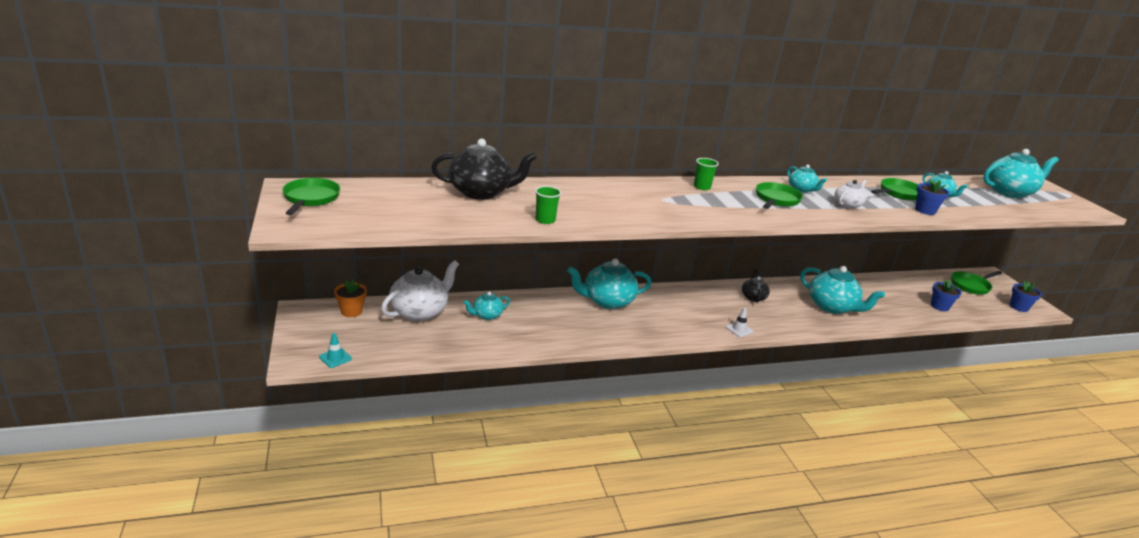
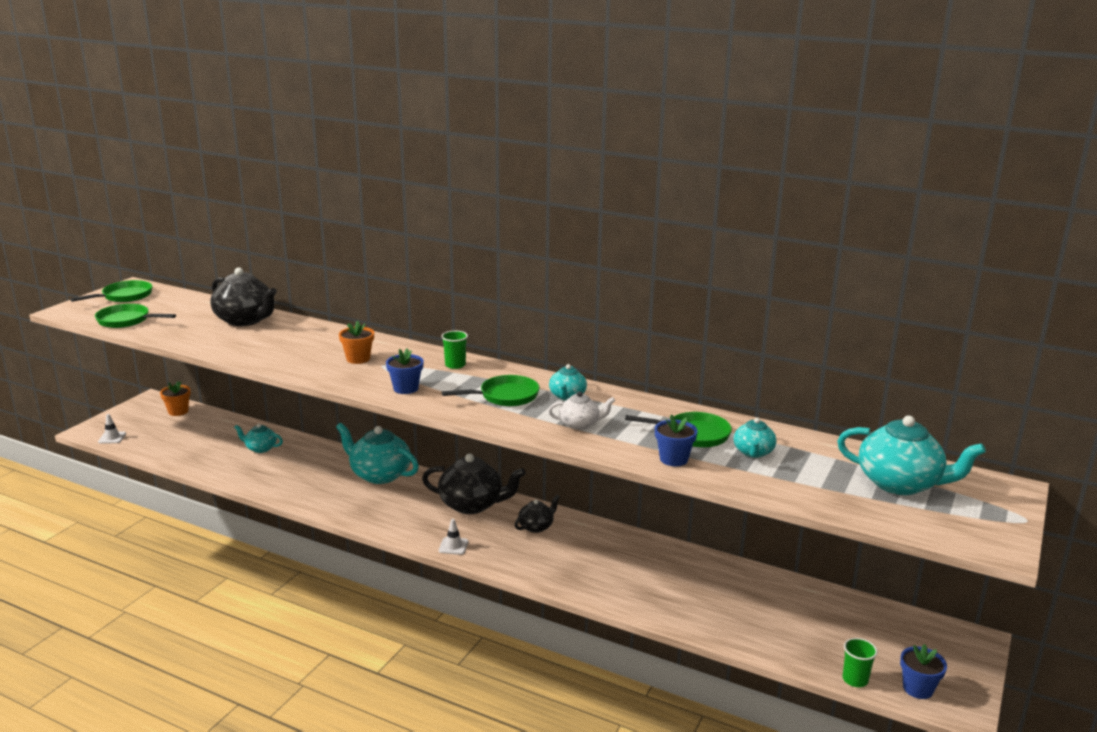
camera: 45 degrees right, 5 degrees down
(335, 358) = (112, 438): turquoise traffic cone -> white traffic cone
(420, 311) = (220, 428): white teapot -> none
(545, 220) = (238, 352): green cup -> green cup (855, 679)
(638, 200) = (358, 359): none -> orange flower pot
(697, 298) = (472, 505): none -> black teapot
(832, 306) = (612, 571): turquoise teapot -> none
(939, 306) = (774, 632): blue flower pot -> blue flower pot (406, 388)
(971, 285) = (895, 635): green pan -> green pan (127, 320)

